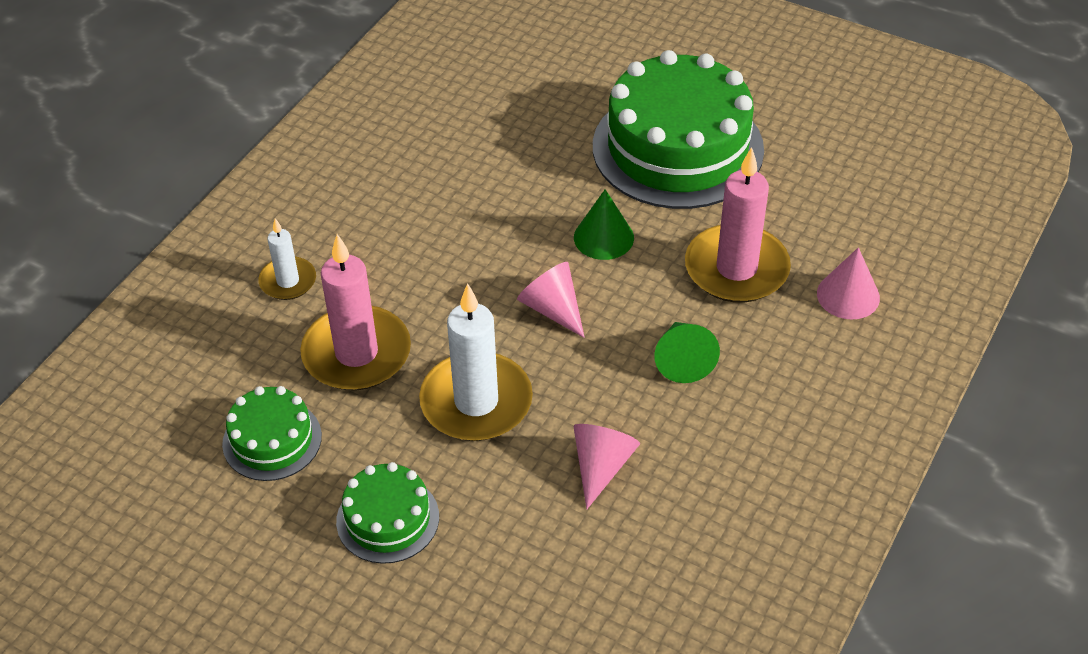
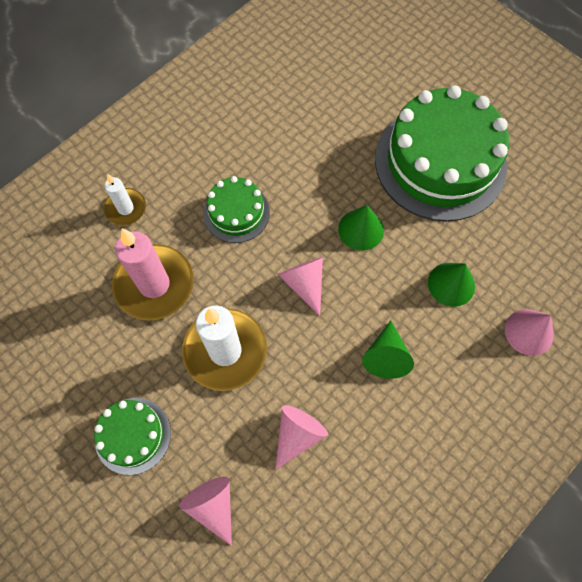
camera: 15 degrees right, 20 degrees up
(272, 440) = (74, 343): green cake -> green cake (236, 212)
(520, 566) = (213, 505): none -> pink cone
(736, 268) = (451, 284): pink candle -> green cone

